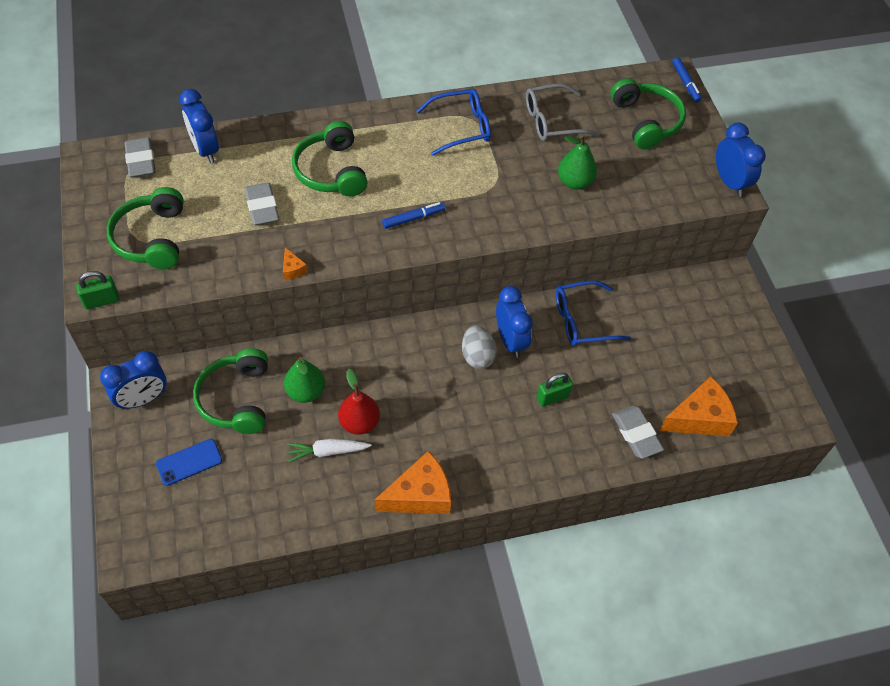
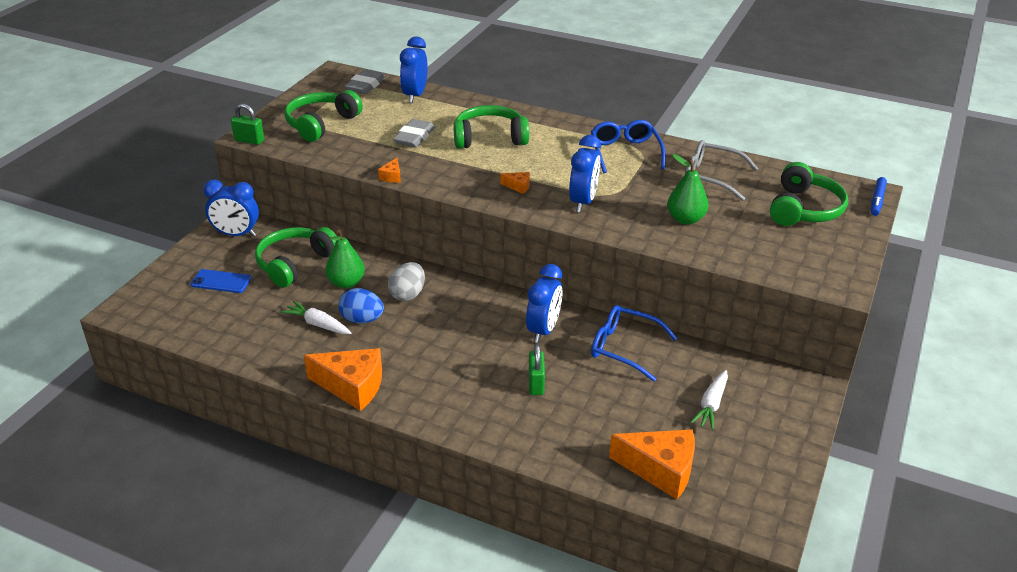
camera: 40 degrees right, 20 degrees down
(331, 171) = (489, 138): green headphones -> green headphones turned 60 degrees clockwise
(359, 422) = (362, 320): red pear -> blue egg
(413, 218) = (518, 186): blue marker -> orange cheese
(461, 127) = (625, 152): blue glasses -> blue glasses turned 120 degrees counterclockwise
(477, 356) = (503, 326): grey egg -> grey egg (407, 294)
(552, 397) = (536, 384): green padlock -> green padlock turned 75 degrees clockwise
(636, 434) = (584, 448): grey eraser -> none
(683, 337) = (711, 405): none -> white carrot
(729, 182) = (844, 279): blue clock -> blue clock (583, 202)

